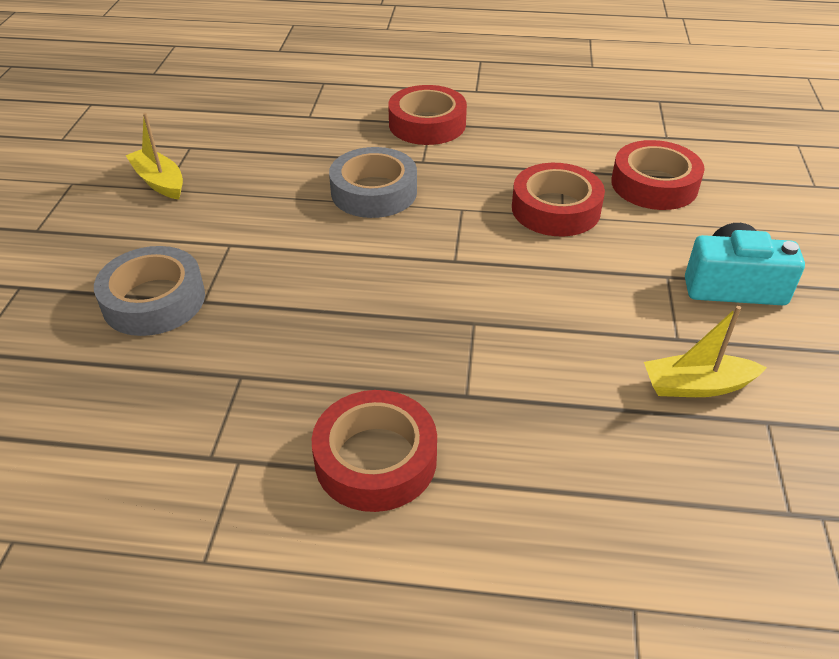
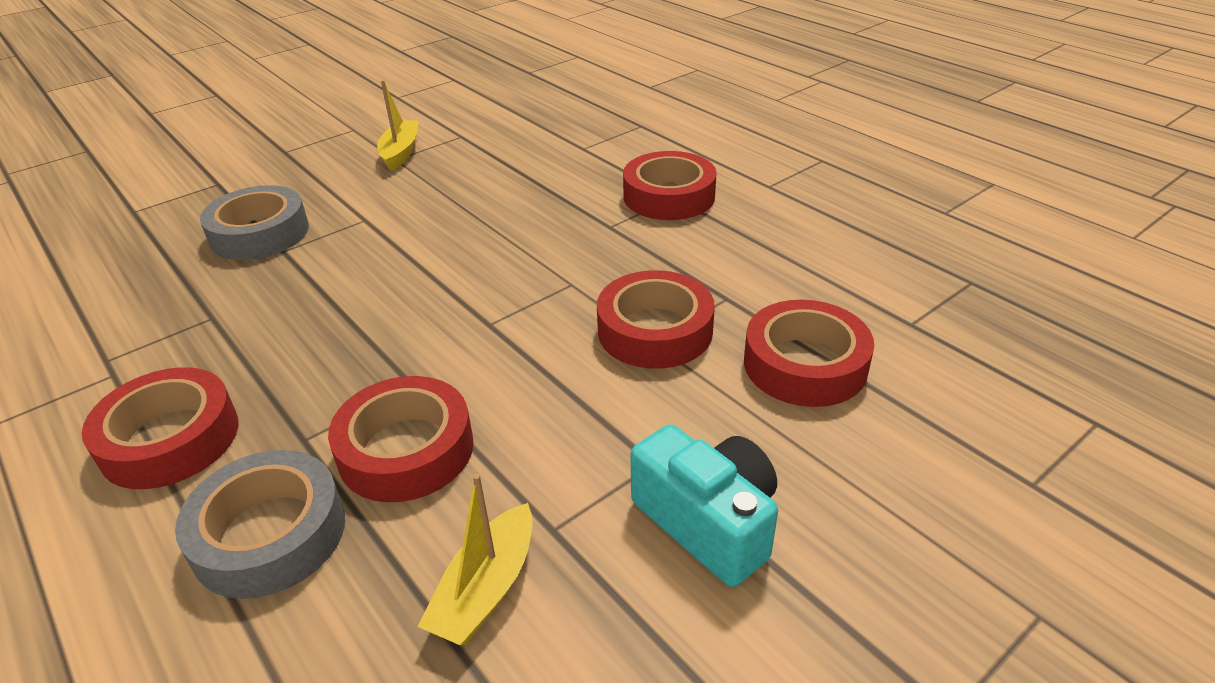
camera: 45 degrees right, 5 degrees down
(374, 192) = (526, 232): grey tape -> grey tape (269, 534)
(538, 356) = (406, 449): none -> red tape
(696, 386) = (486, 589): yellow boat -> yellow boat turned 105 degrees counterclockwise

